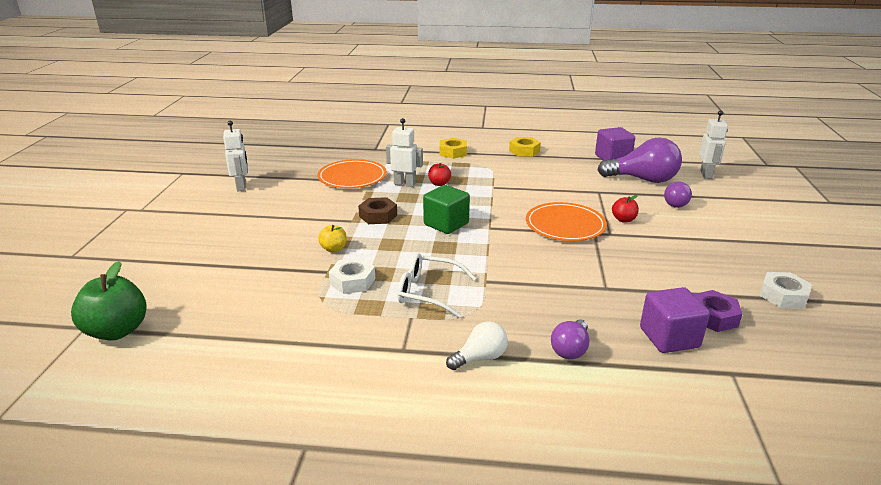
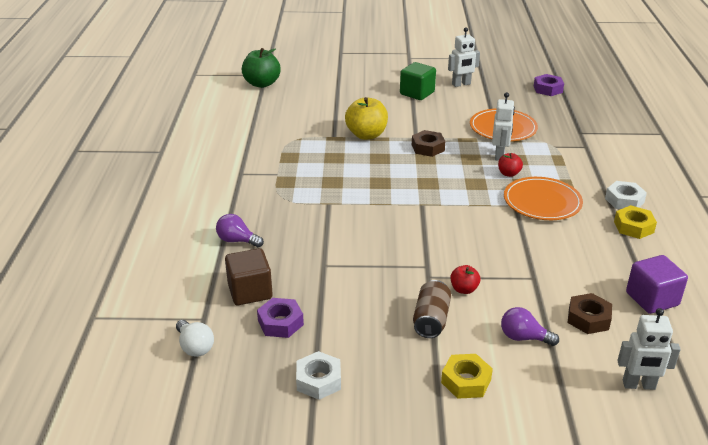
camera: 85 degrees right, 5 degrees up
(283, 150) = (548, 89): none -> purple nut
(333, 249) = (366, 135): yellow apple -> yellow apple, size x1.91
(352, 281) = (321, 147): white nut -> white nut (624, 200)
(428, 292) = (309, 178): white glasses -> none
(446, 224) = (422, 181): green cube -> green cube (417, 93)
(453, 152) = (598, 178): yellow nut -> yellow nut (466, 381)
(480, 358) = (230, 202): white light bulb -> white light bulb (195, 347)
(565, 225) = (439, 248): orange plate -> orange plate (542, 202)
(643, 180) = (588, 318): purple light bulb -> brown nut
(669, 338) = (250, 291): purple cube -> brown cube
(671, 237) = (431, 320): none -> brown can

